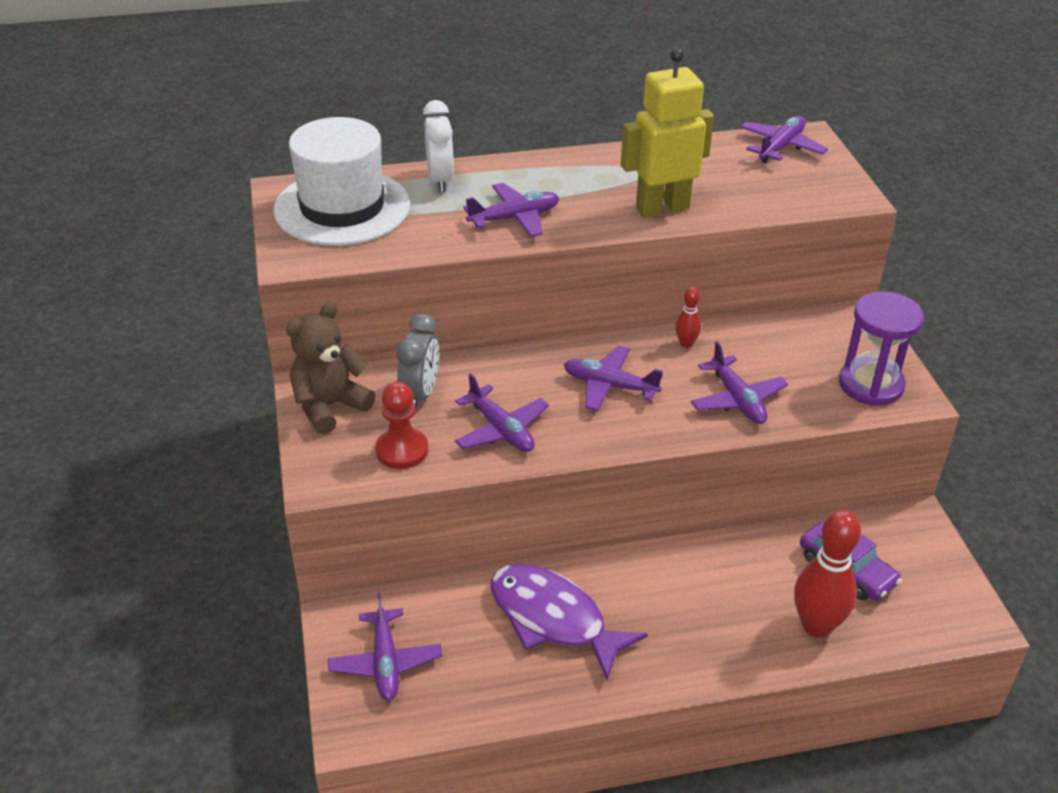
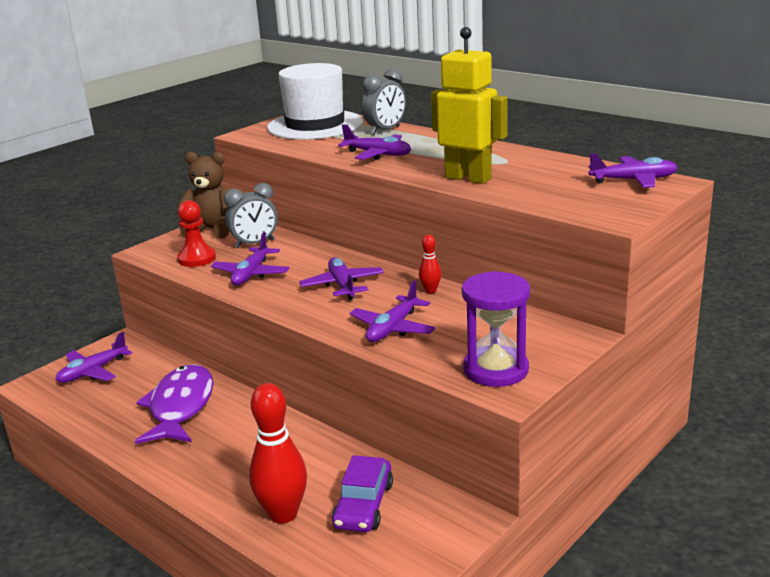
camera: 55 degrees right, 15 degrees down
(440, 180) = (385, 130): white clock -> grey clock

